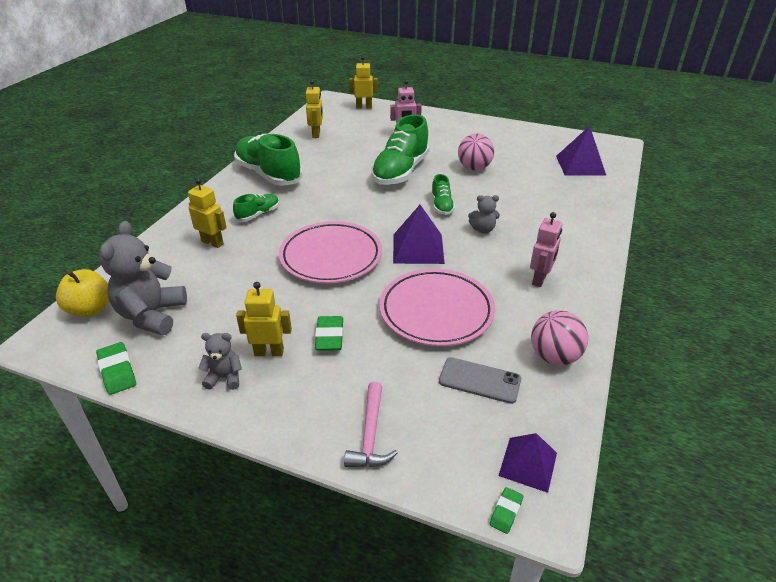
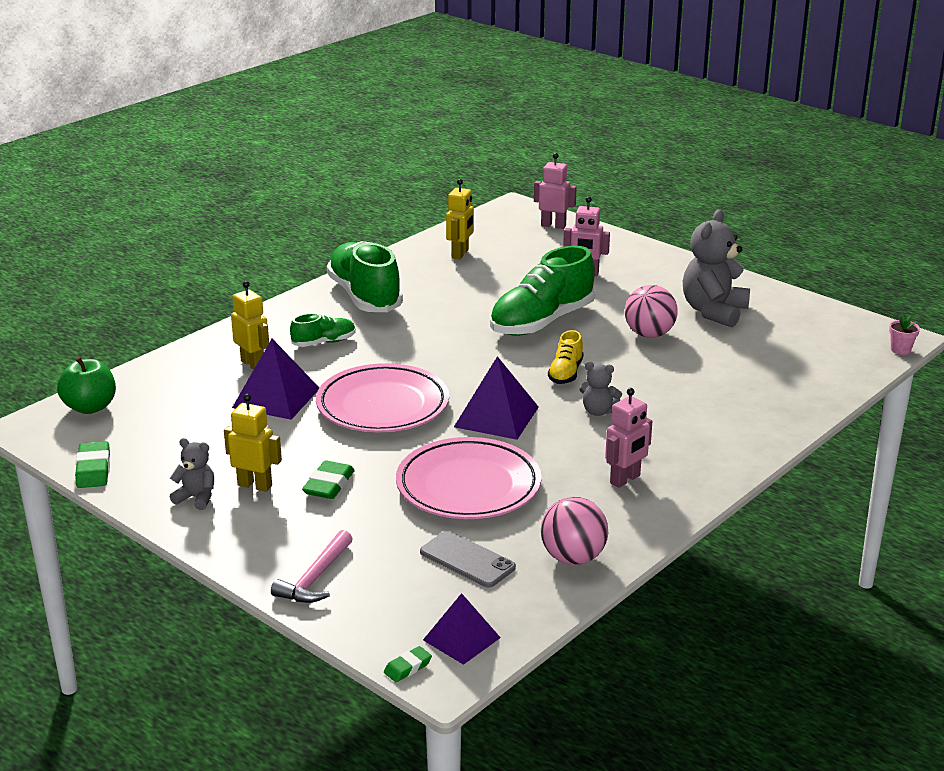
camera: 20 degrees right, 10 degrees down
(90, 309) = (90, 407): yellow apple -> green apple
(152, 315) = (150, 426): grey teddy bear -> grey teddy bear (714, 311)
(364, 107) = (553, 225): yellow robot -> pink robot
(441, 205) = (565, 373): green shoe -> yellow shoe
(580, 165) = (811, 356): purple pyramid -> purple pyramid (276, 398)
(625, 152) = (900, 350): none -> pink flower pot

